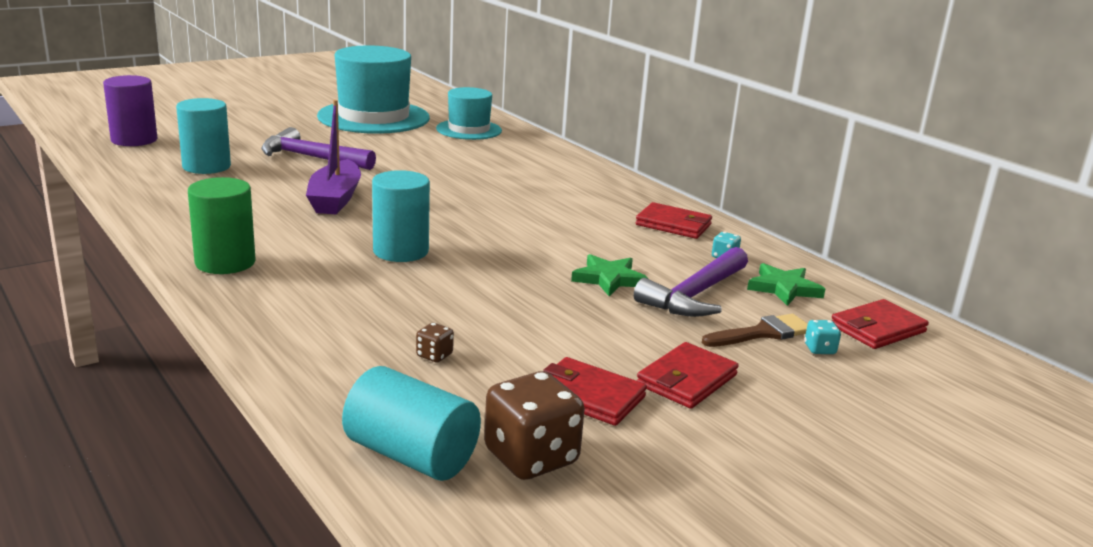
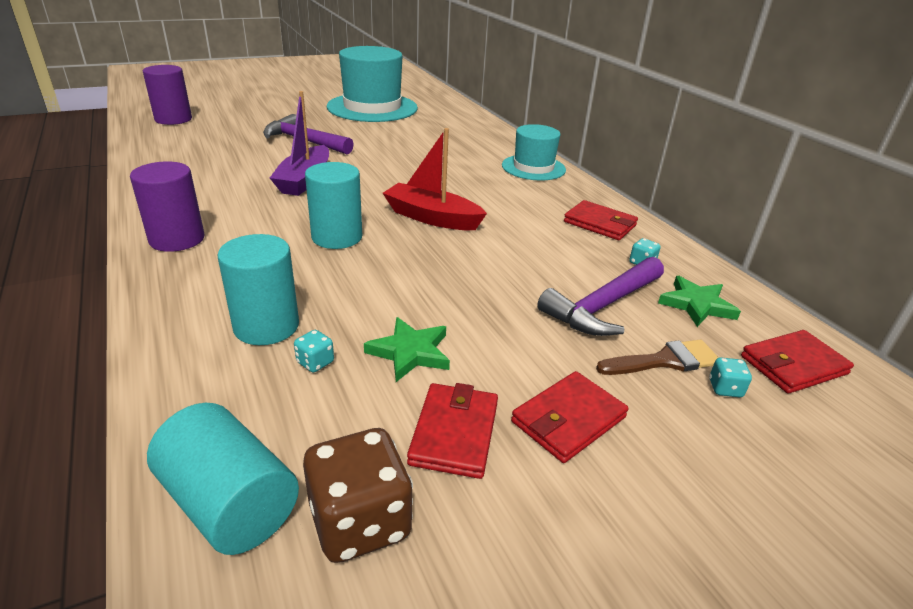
camera: 10 degrees right, 10 degrees up
(206, 166) = (215, 145): turquoise cylinder -> turquoise cylinder (266, 326)
(225, 262) = (177, 239): green cylinder -> purple cylinder
(434, 355) = (315, 362): brown dice -> turquoise dice
(469, 130) = (446, 121): turquoise hat -> turquoise hat (533, 167)
(495, 228) = (432, 218): none -> red boat
(588, 396) = (454, 433): red wallet -> red wallet turned 60 degrees clockwise
(609, 279) = (521, 281): green star -> green star (410, 352)

